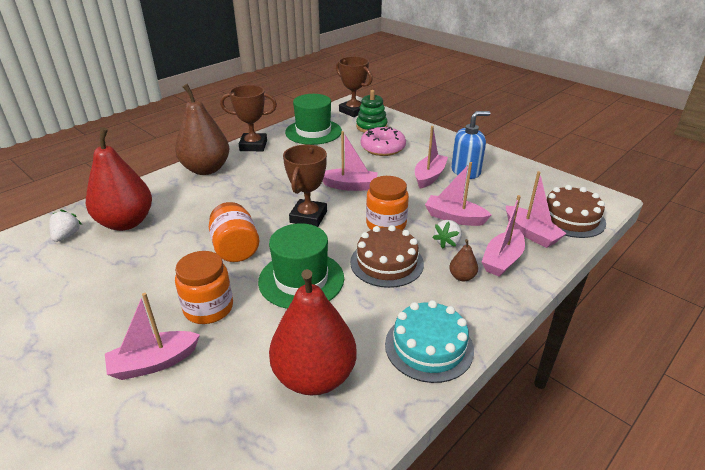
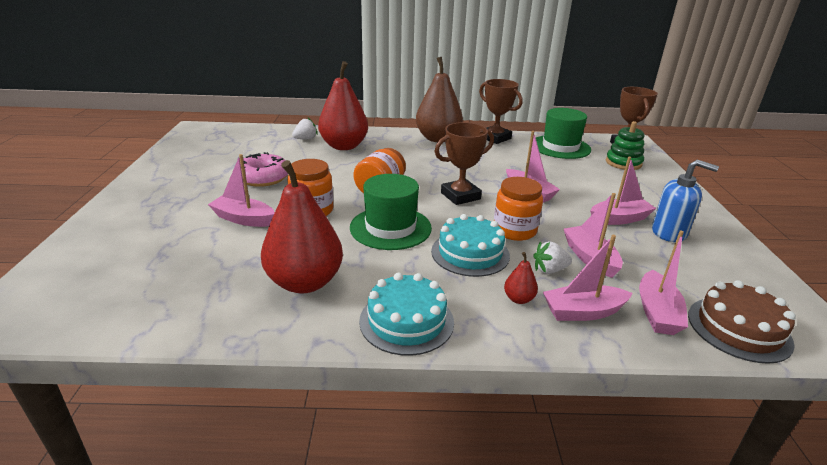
camera: 45 degrees right, 5 degrees down
(383, 148) = (607, 181): pink donut -> pink donut (263, 178)
(386, 262) = (470, 253): brown cake -> turquoise cake
(462, 277) = (518, 299): brown pear -> red pear

